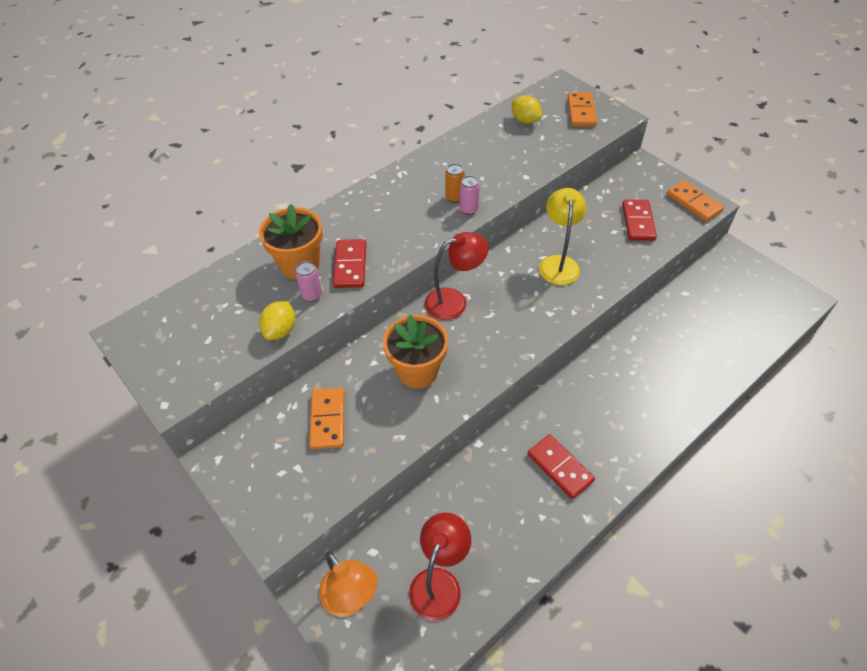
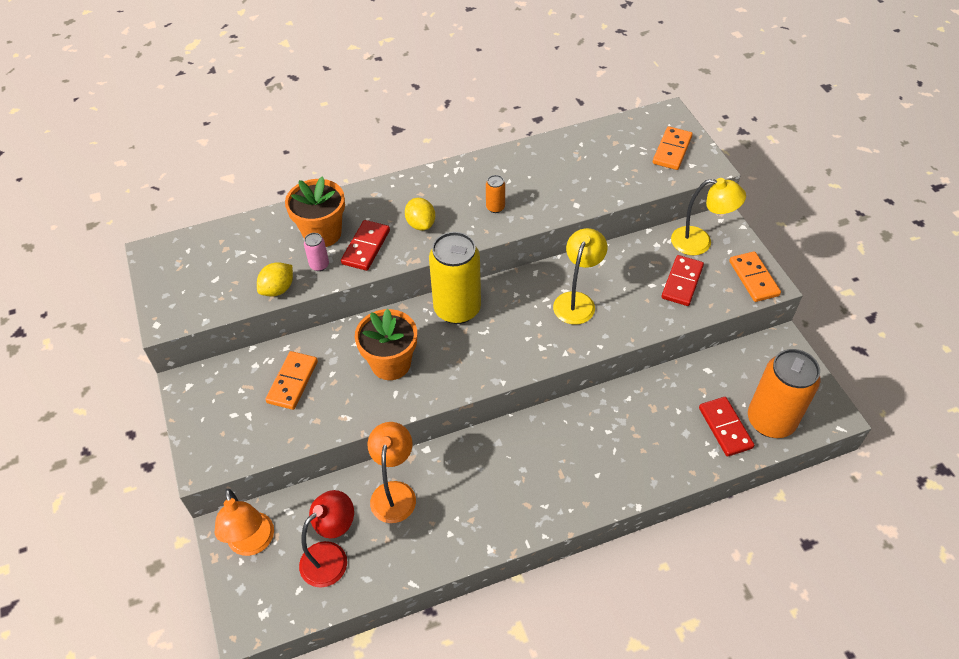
camera: 20 degrees right, 0 degrees up
(454, 301) = (457, 309): red lamp -> yellow can
(469, 209) = (502, 223): pink can -> none
(469, 495) = (394, 492): none -> orange lamp
(525, 120) = (608, 145): yellow lemon -> yellow lemon (421, 224)
(560, 467) = (489, 496): red domino -> red domino (725, 428)
(633, 185) = (700, 242): none -> yellow lamp
(759, 320) = (770, 421): none -> orange can

